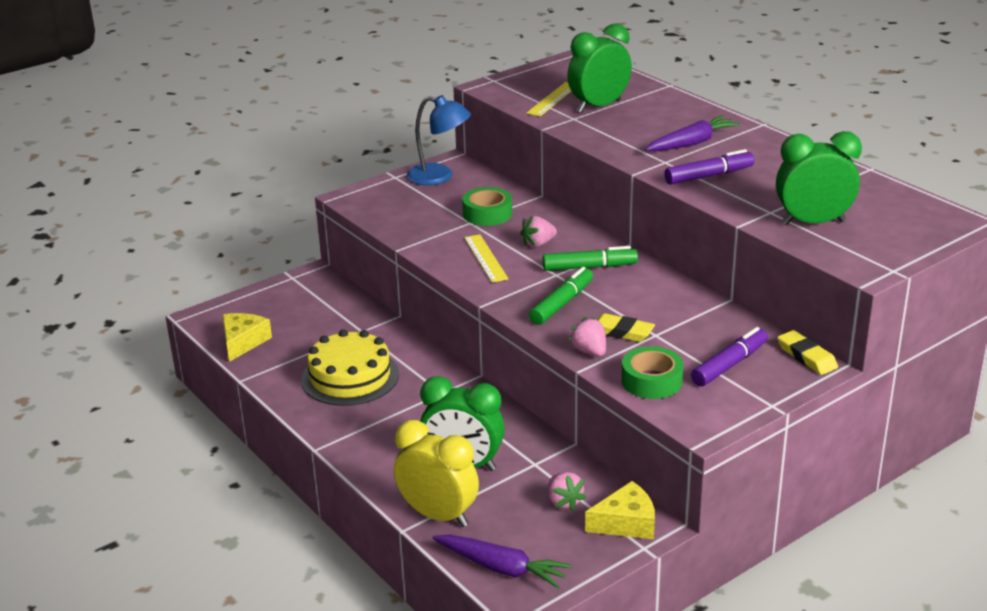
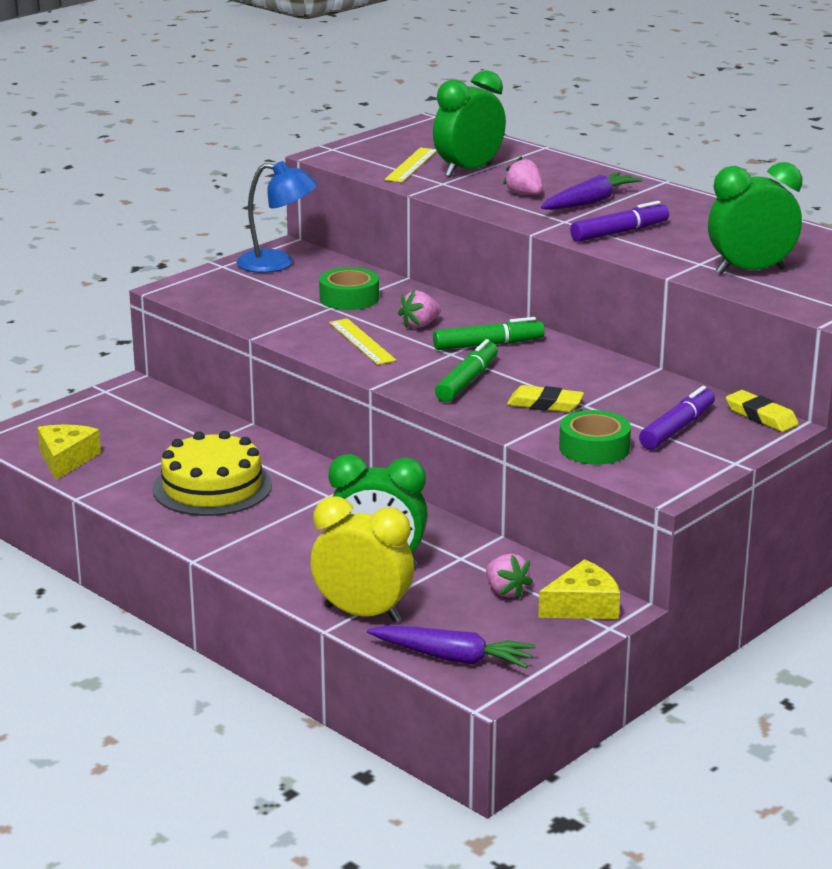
camera: 10 degrees left, 5 degrees down
(589, 351) = (514, 424): pink strawberry -> pink strawberry (524, 194)

